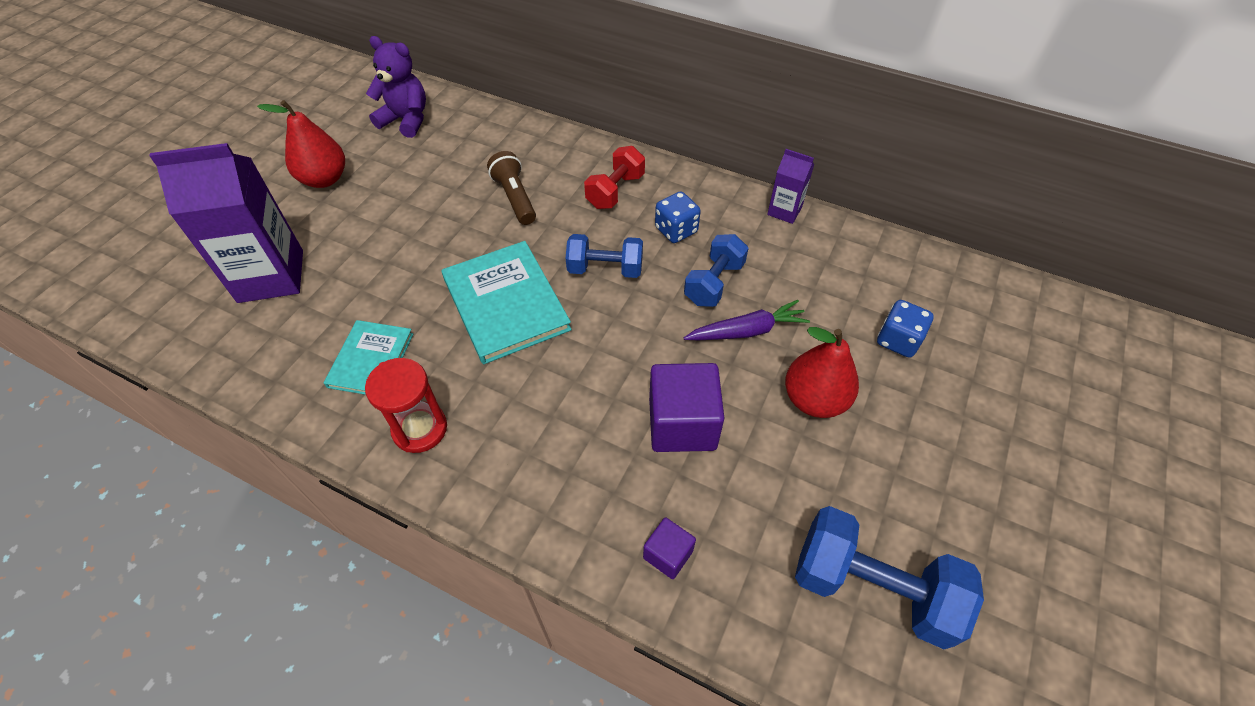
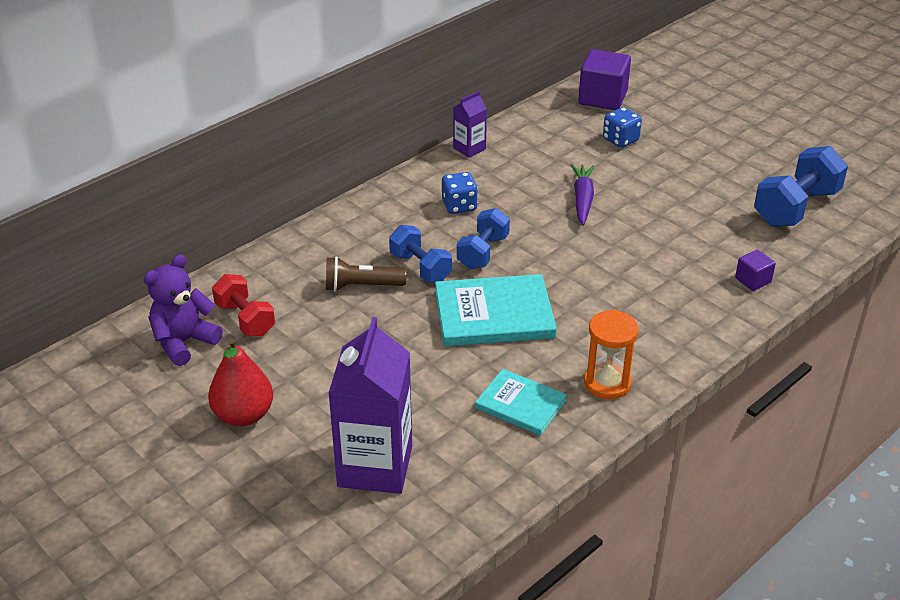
camera: 70 degrees left, 15 degrees down
(420, 429) = (607, 383): red hourglass -> orange hourglass
(615, 191) = (391, 226): red dumbbell -> red dumbbell (245, 319)
(682, 424) = (653, 249): purple cube -> purple cube (602, 98)
(714, 283) = (527, 202): blue dumbbell -> blue dumbbell (420, 267)
(814, 399) = (655, 188): red pear -> none

